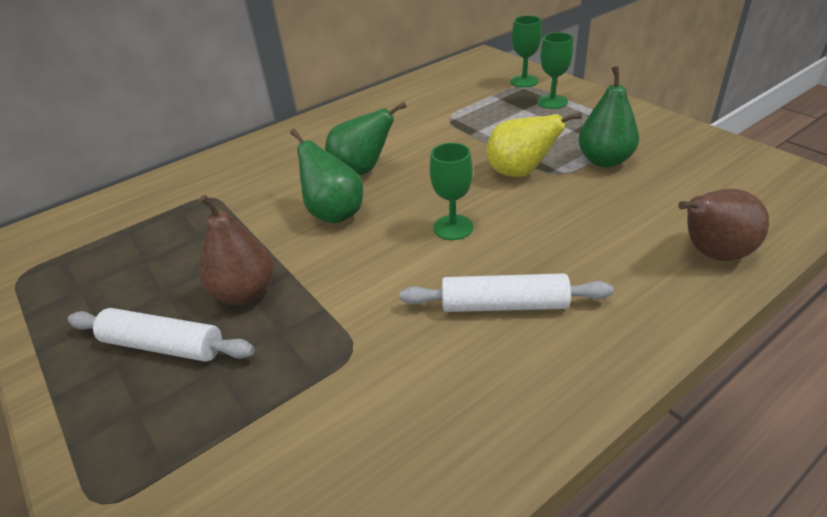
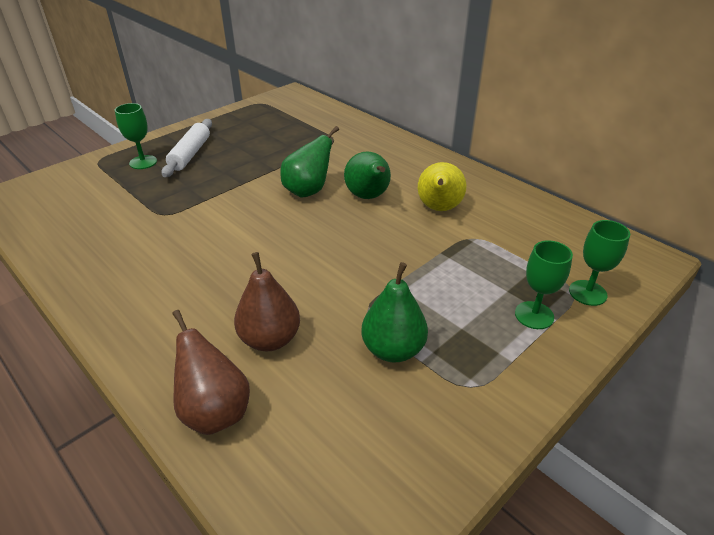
camera: 80 degrees right, 0 degrees up
(245, 293) = (227, 170): brown pear -> brown pear (270, 339)
(453, 227) = (282, 247): green goblet -> green goblet (143, 162)
(504, 305) = (184, 274): white rolling pin -> none
(520, 173) = (366, 285): yellow pear -> yellow pear (439, 209)

